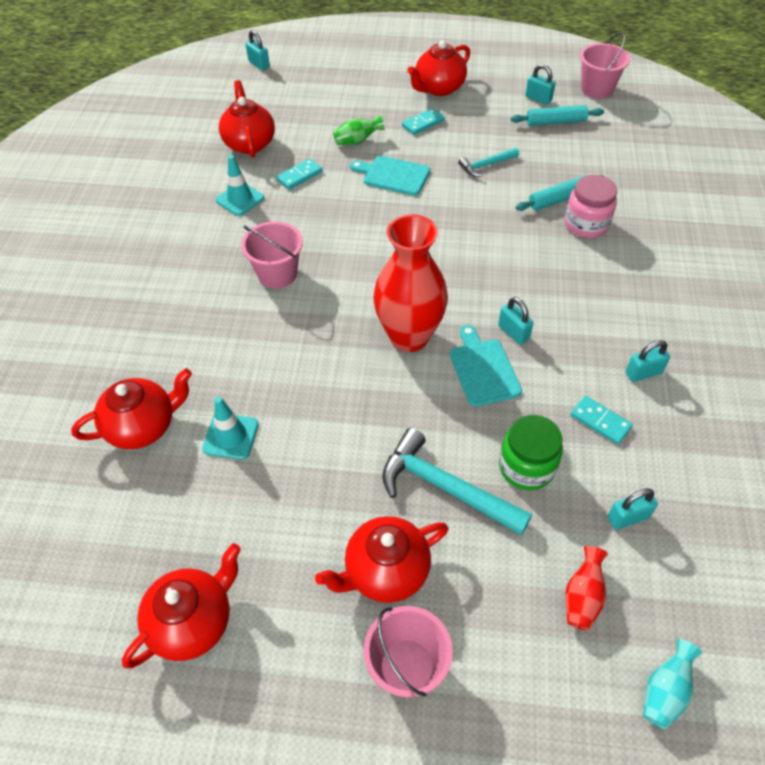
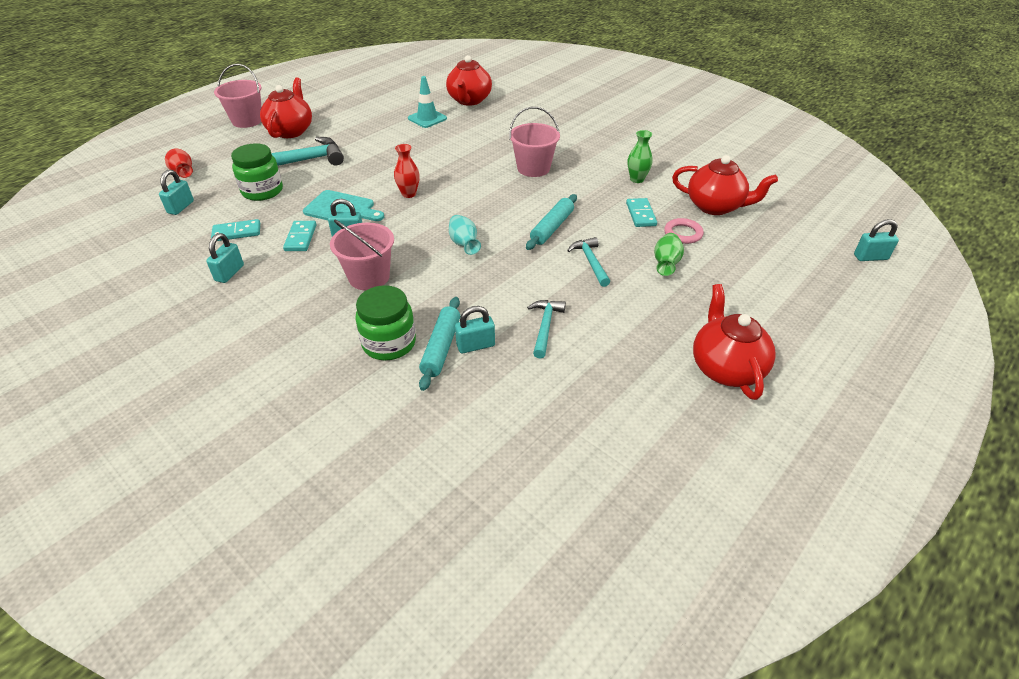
camera: 125 degrees right, 10 degrees down
(193, 621) = (349, 87): red teapot -> none
(240, 199) = (637, 179): turquoise traffic cone -> green vase
(308, 146) = (683, 233): none -> pink ring
(393, 175) = (590, 262): turquoise cutting board -> turquoise hammer
(409, 336) = (409, 194): red vase -> red vase, size x0.43
(423, 123) = (660, 320): turquoise domino -> turquoise domino (300, 238)
(538, 98) = (631, 451): turquoise padlock -> turquoise padlock (475, 345)
(556, 122) = (566, 434): turquoise rolling pin -> turquoise rolling pin (552, 227)
(586, 224) = (389, 343): pink jar -> green jar
(597, 89) = (602, 540): pink bucket -> pink bucket (369, 277)
(664, 691) = (115, 172): turquoise vase -> turquoise vase (464, 244)

